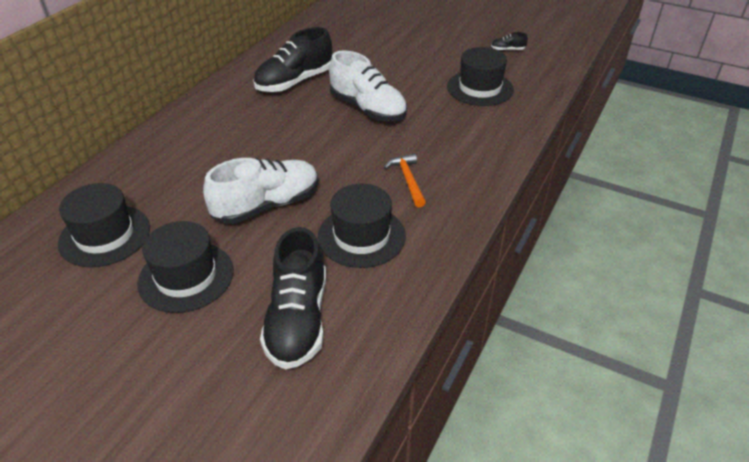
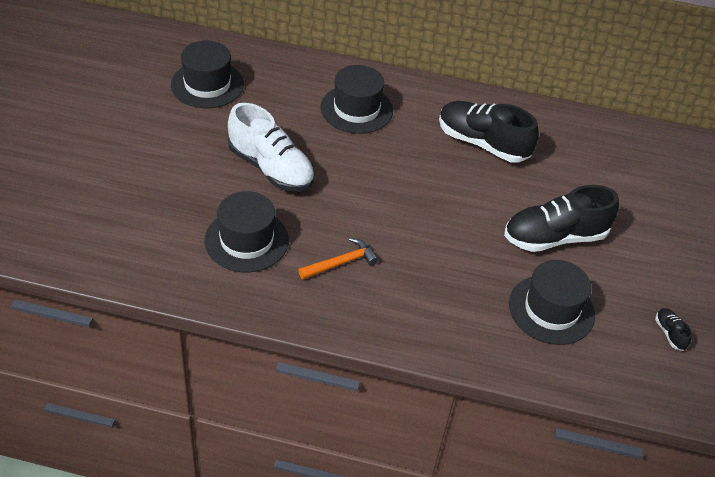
camera: 70 degrees right, 5 degrees up
(186, 276) = (172, 142): black hat -> black hat (356, 109)
(297, 319) = (138, 217): black shoe -> black shoe (554, 237)
(368, 109) = (457, 211): white shoe -> none

